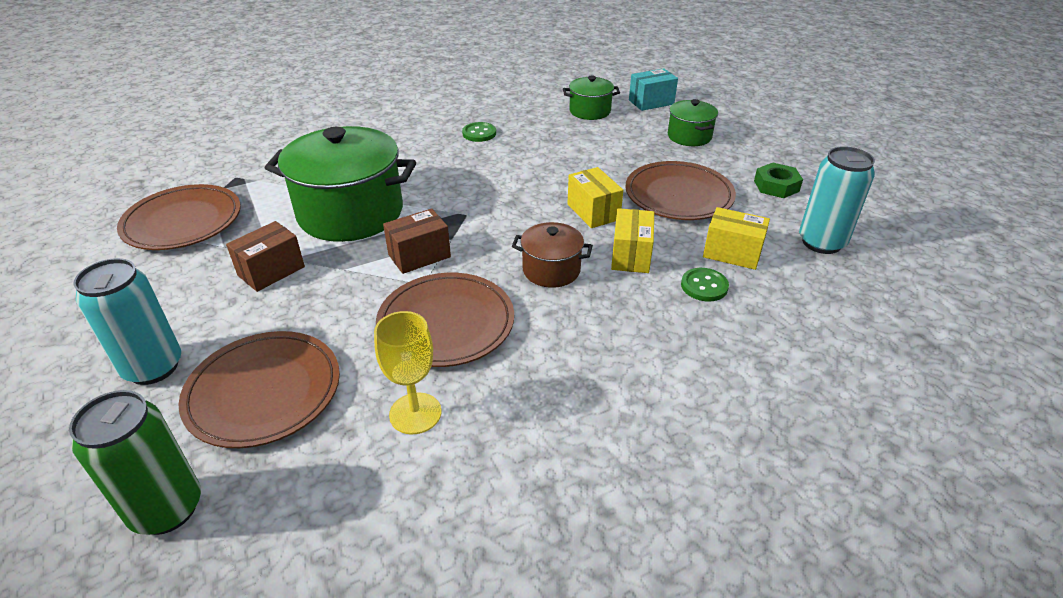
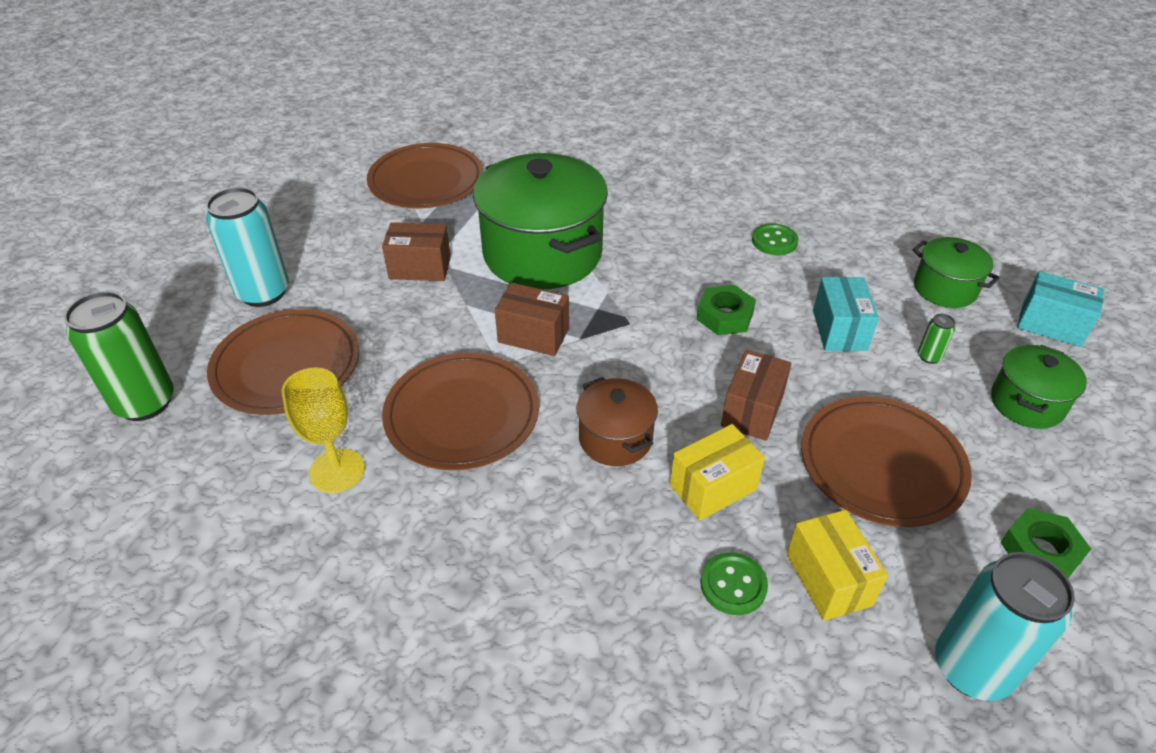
camera: 50 degrees right, 5 degrees up
(511, 180) = (725, 316): none -> green nut
(574, 154) = (839, 330): none -> turquoise box
(593, 212) = (752, 411): yellow box -> brown box
(627, 142) = (929, 356): none -> green can

